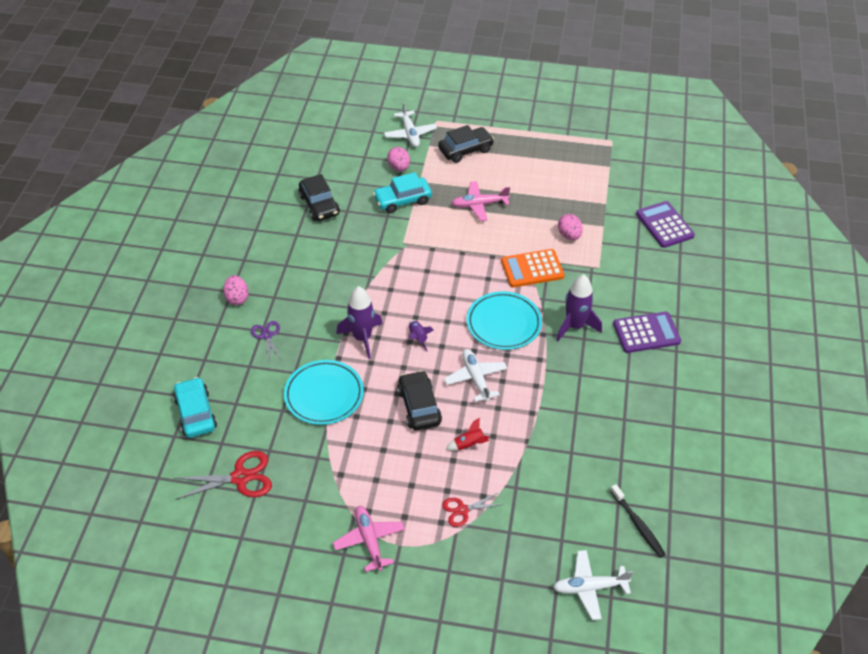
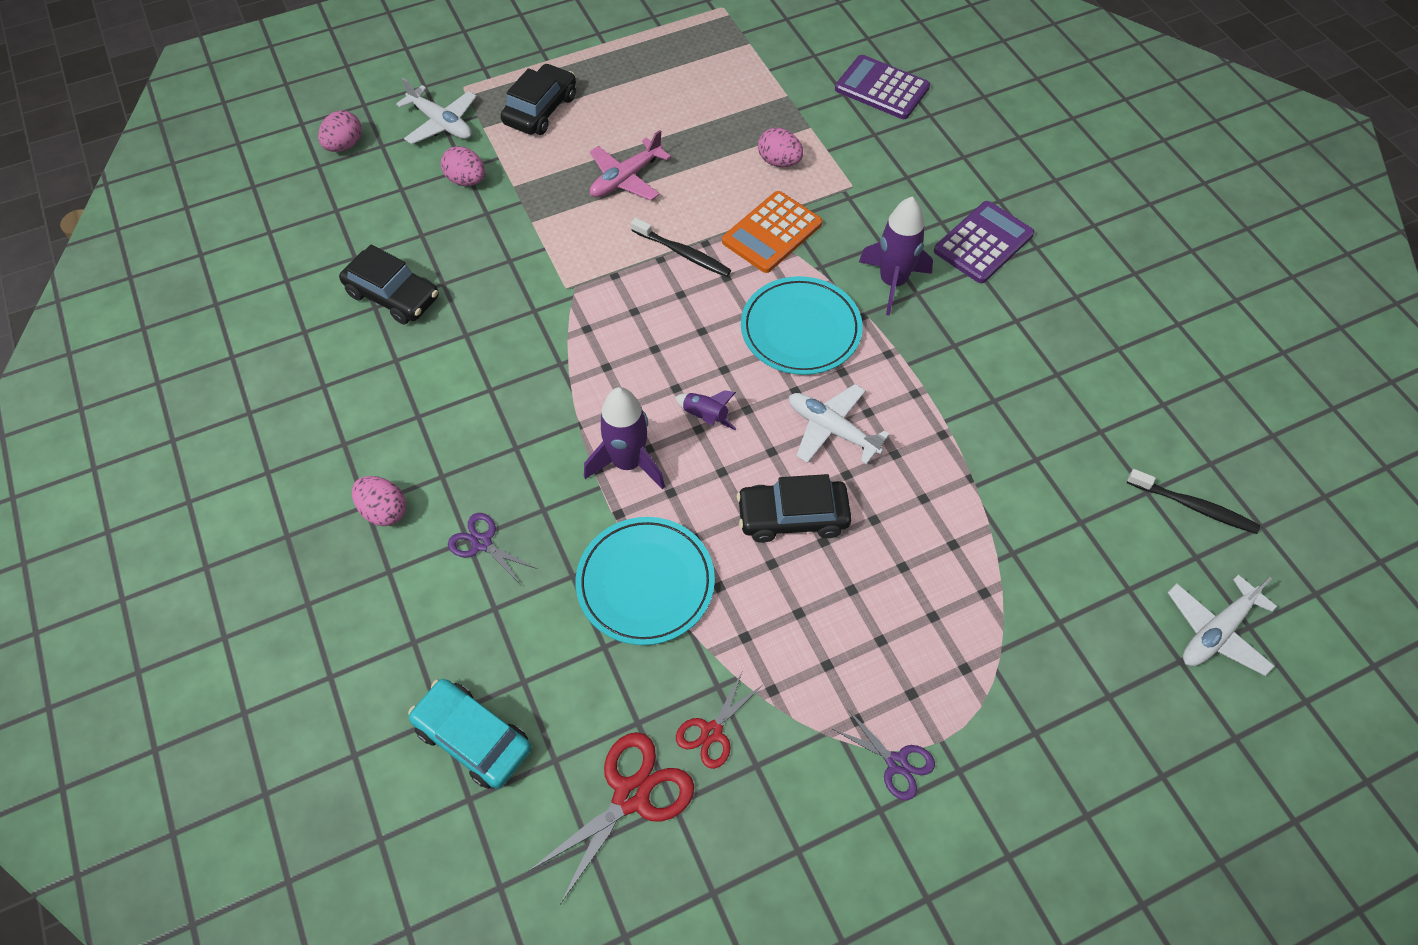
camera: 35 degrees left, 10 degrees up
(355, 123) = (345, 145): none -> pink egg
(369, 540) = (896, 763): pink plane -> purple scissors
(402, 200) = (512, 226): turquoise car -> none
(419, 406) = (792, 517): black car -> black car turned 45 degrees counterclockwise
(462, 510) = (977, 631): red scissors -> red scissors (711, 732)
(469, 445) = (904, 531): red rocket -> none
(476, 255) = (683, 253): none -> black toothbrush

